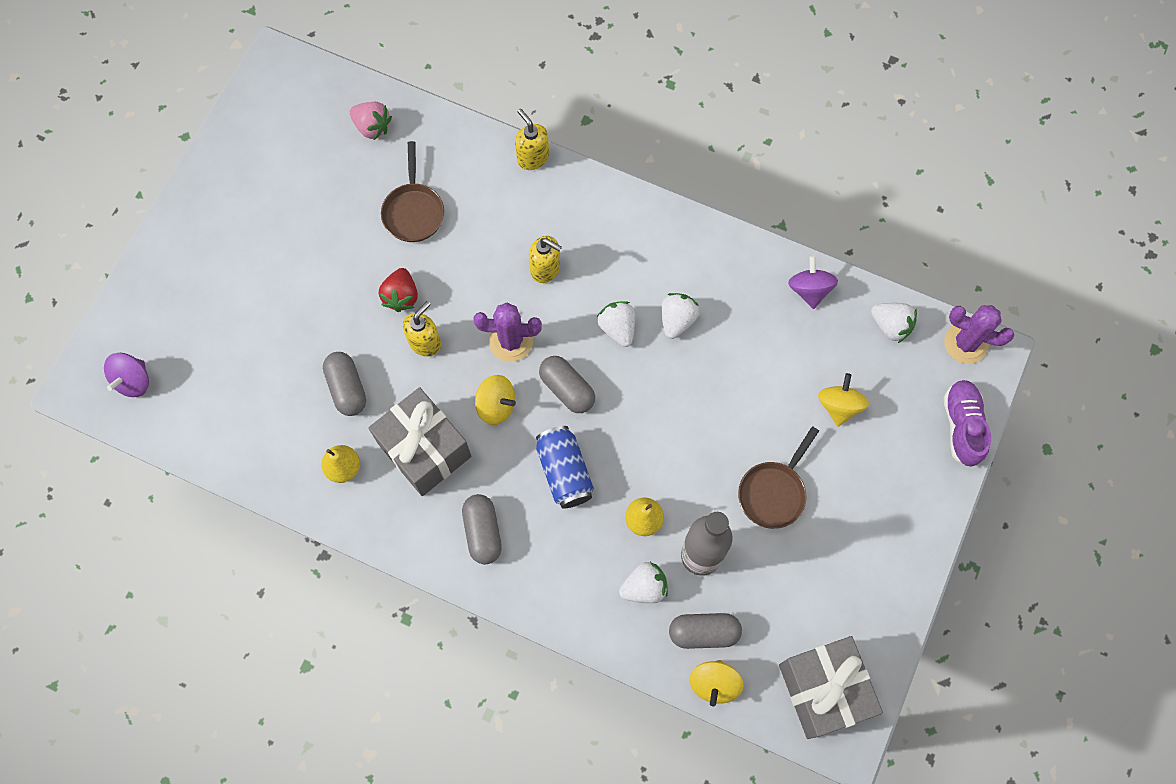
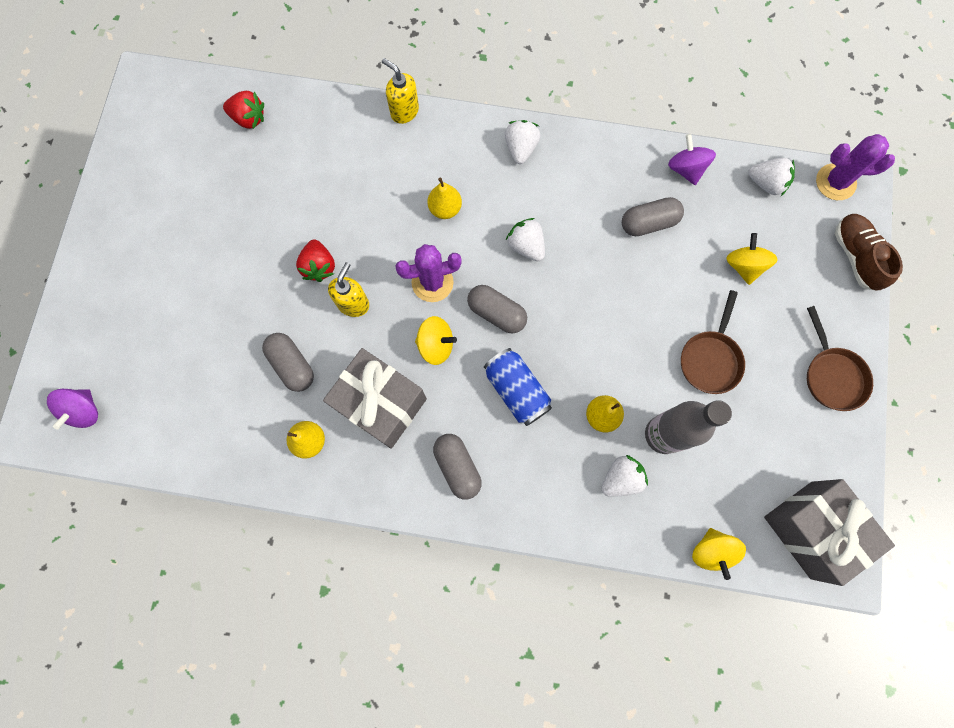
camera: 15 degrees left, 5 degrees up
(372, 127) = (249, 118): pink strawberry -> red strawberry
(413, 211) = (309, 186): brown pan -> brown pan (832, 375)
(545, 269) = (445, 208): yellow soap dispenser -> yellow pear
(677, 320) = (577, 225): white strawberry -> white strawberry (520, 148)
(703, 632) = (687, 506): grey capsule -> grey capsule (648, 223)
(962, 426) = (855, 256): purple shoe -> brown shoe

